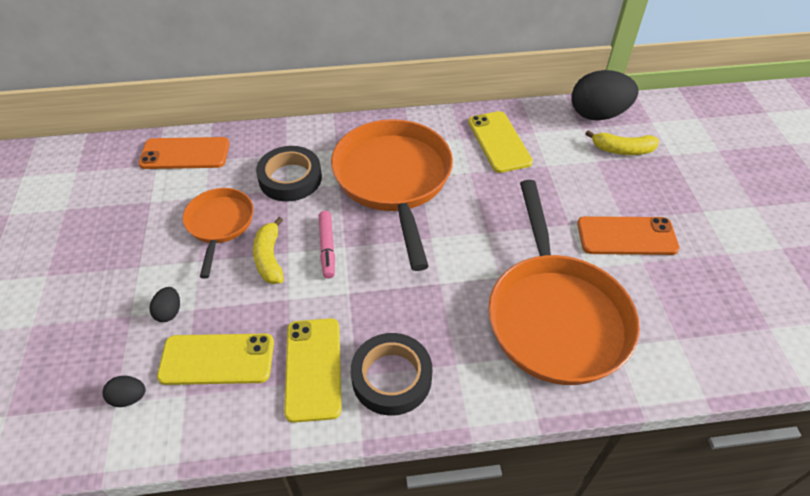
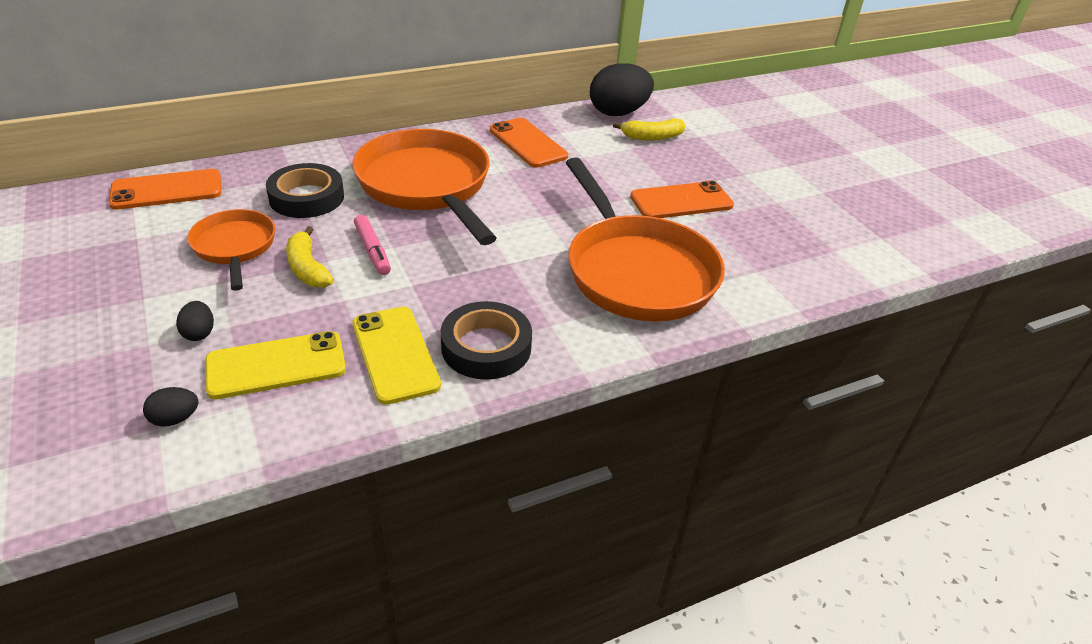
camera: 20 degrees left, 10 degrees down
(499, 142) = (528, 143): yellow phone -> orange phone

